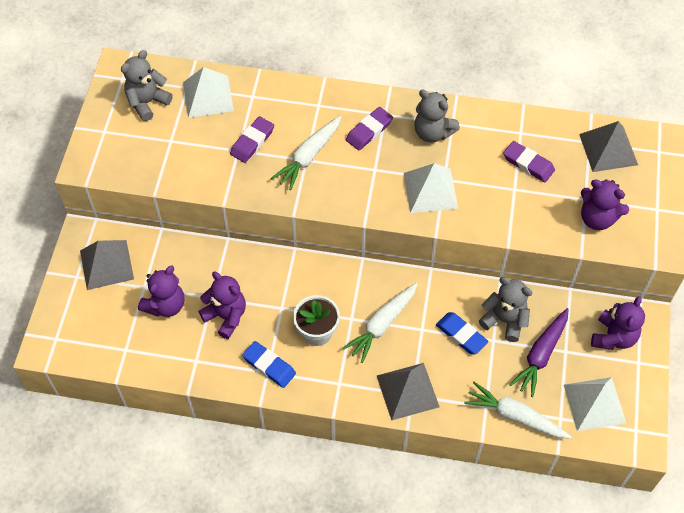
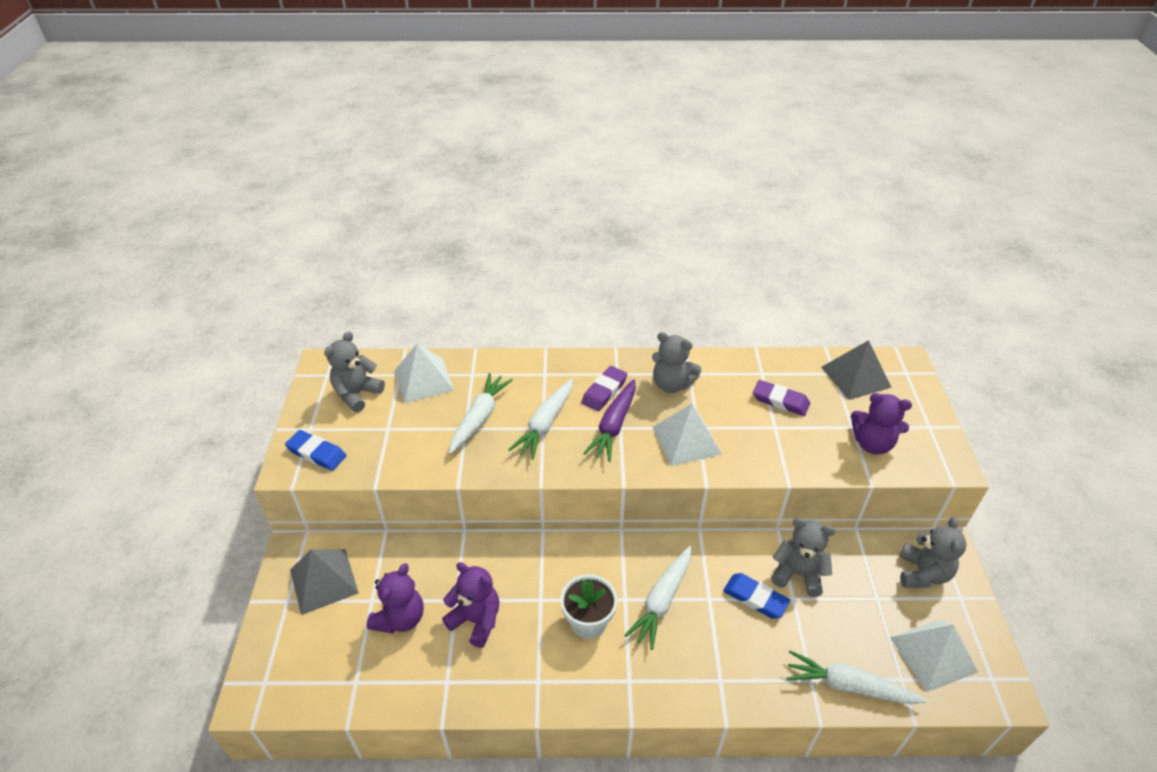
camera: 10 degrees left, 15 degrees down
(252, 142) = (479, 418): purple eraser -> white carrot
(269, 366) = (539, 673): blue eraser -> blue eraser (316, 453)
(407, 391) = (713, 676): grey pyramid -> none
(541, 355) = (851, 607): purple carrot -> purple carrot (613, 426)
(613, 337) = (922, 573): purple teddy bear -> grey teddy bear

